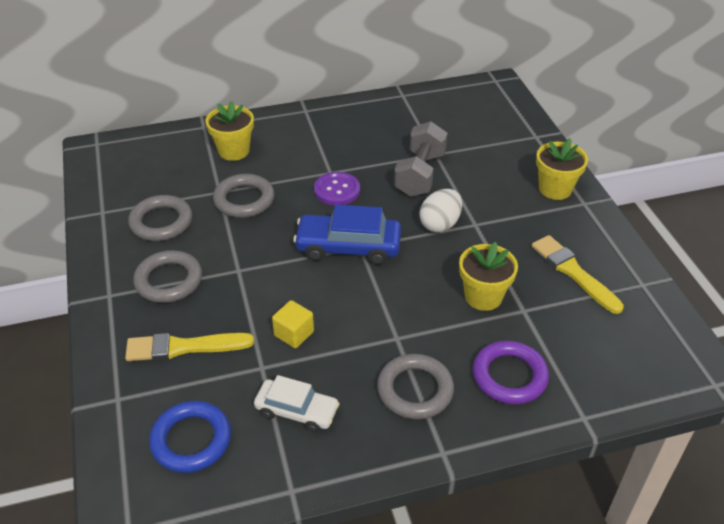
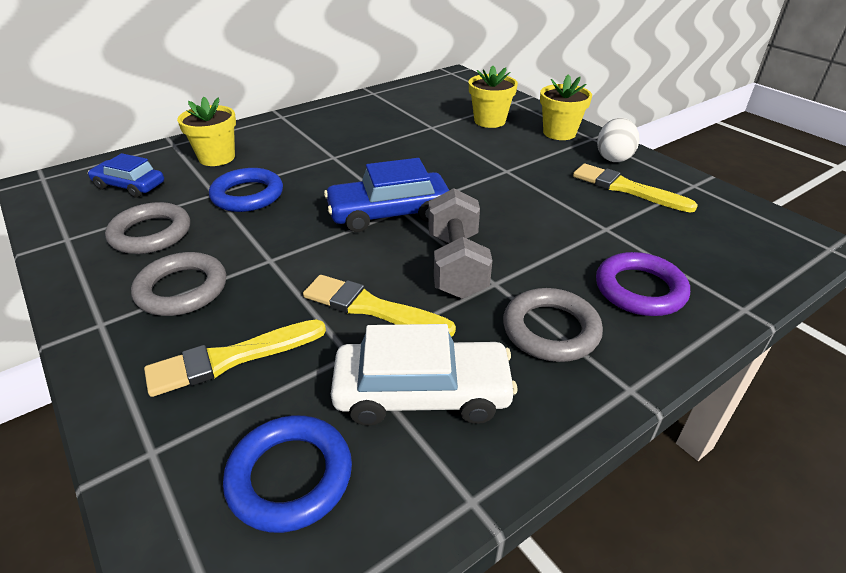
camera: 20 degrees left, 5 degrees down
(158, 167) = (130, 186): none -> blue car
(244, 200) = (247, 195): grey ring -> blue ring
(294, 334) = (372, 308): yellow cube -> yellow brush
(297, 411) = (422, 393): white car -> white car, size x1.53
(337, 190) = (349, 169): purple button -> none
(420, 174) = (426, 143): grey dumbbell -> grey dumbbell (456, 265)
(440, 224) = (472, 177): white egg -> white egg (613, 157)
(483, 296) = (558, 225): yellow flower pot -> yellow flower pot (489, 121)

